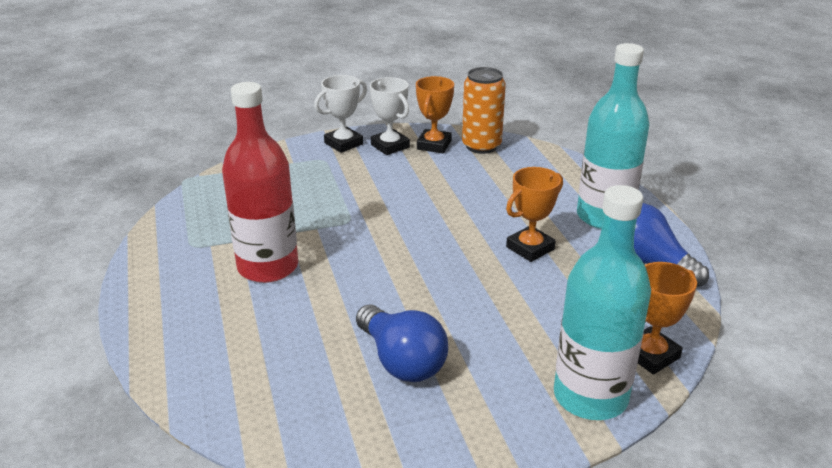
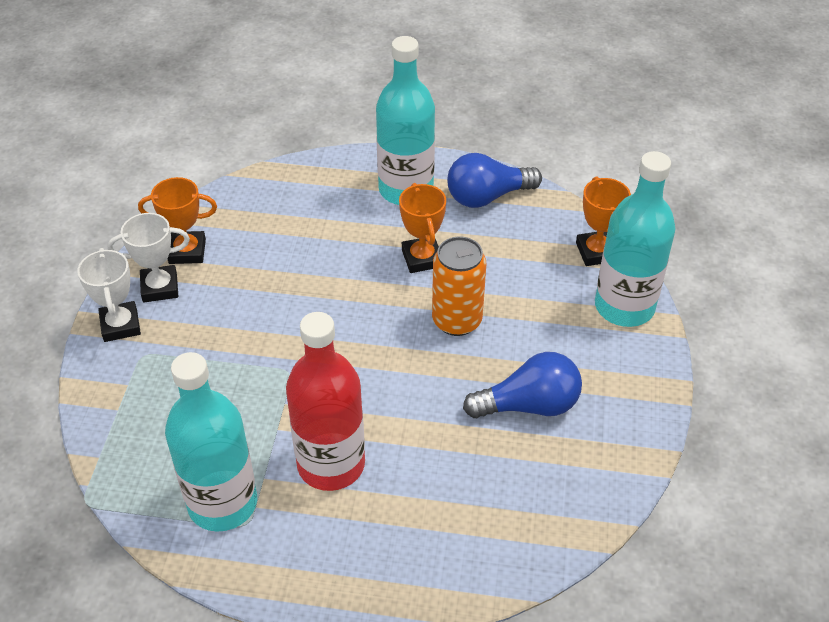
camera: 65 degrees left, 15 degrees up
(206, 230) = (222, 503): none -> turquoise bottle
(434, 145) = (187, 251): orange trophy -> orange trophy turned 45 degrees counterclockwise
(481, 146) = (219, 216): orange can -> orange can (457, 320)

